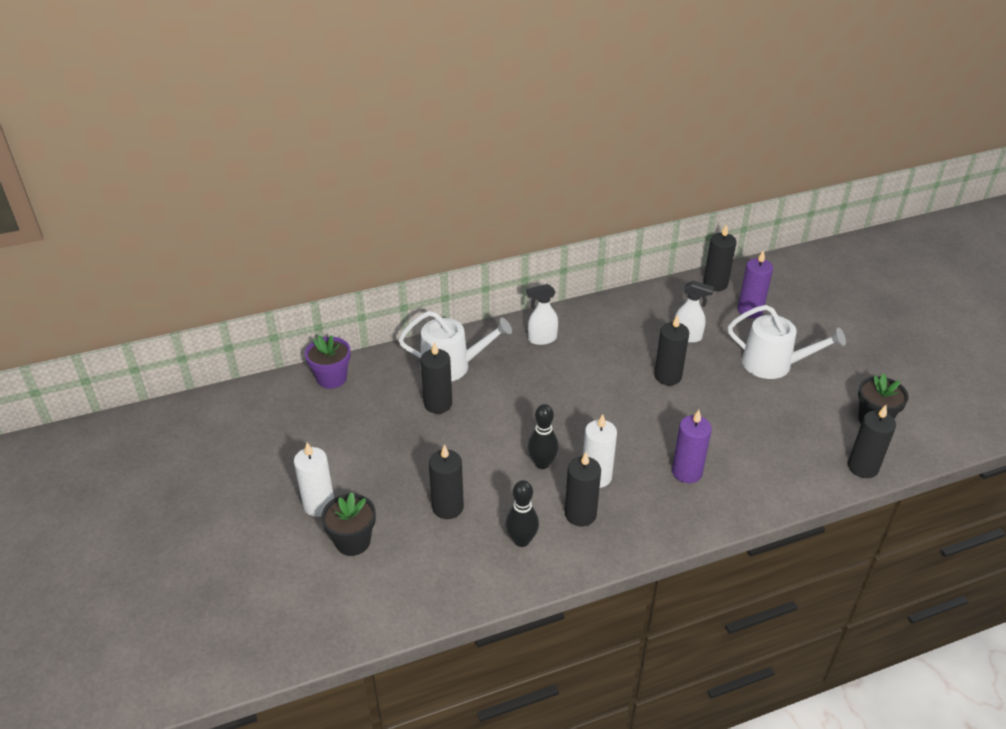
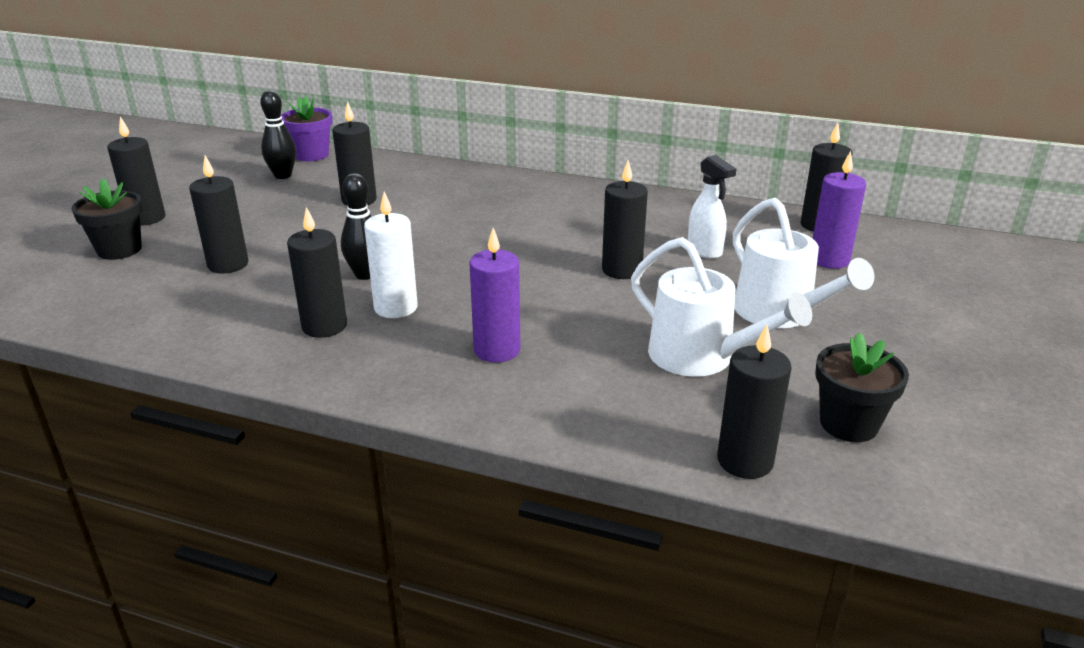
camera: 40 degrees right, 10 degrees down
(319, 505) = (146, 218): white candle -> black candle
(452, 366) = (419, 183): white watering can -> white watering can (700, 357)
(521, 540) = (237, 316): black bowling pin -> black bowling pin (283, 175)
(542, 339) = (537, 196): white spray bottle -> none

